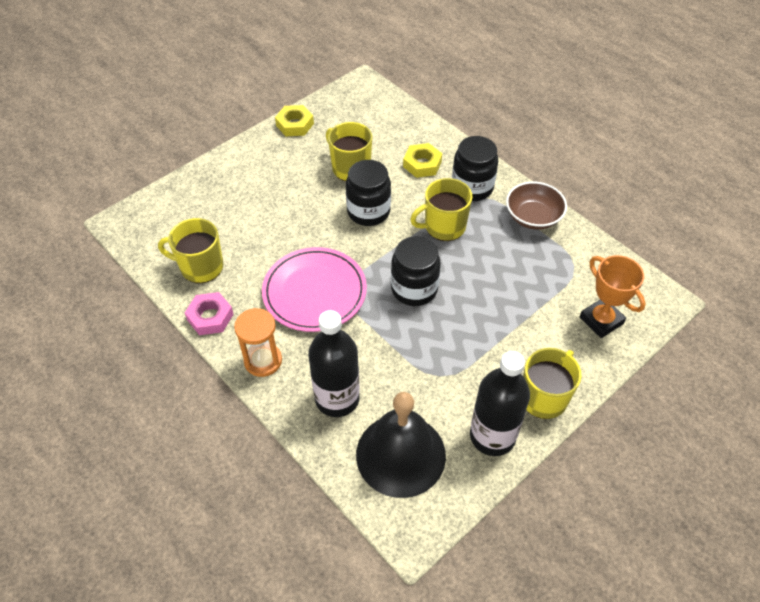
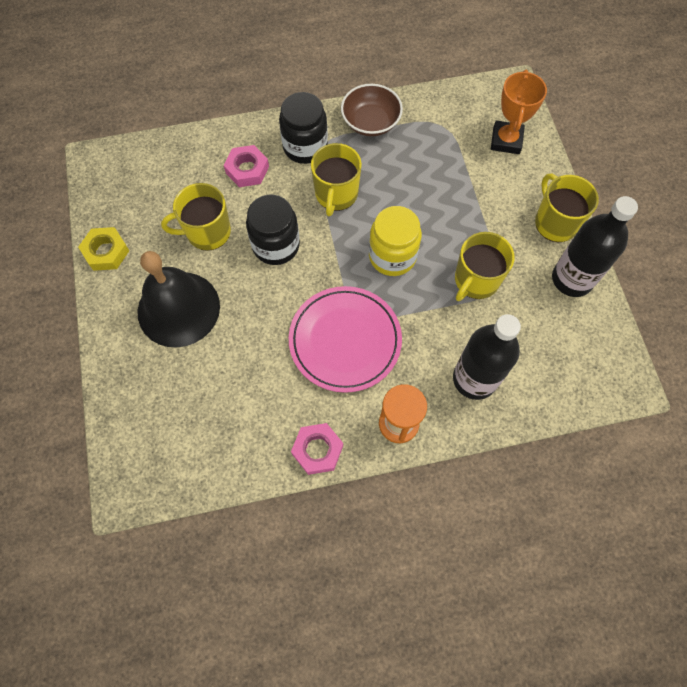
camera: 60 degrees left, 15 degrees up
(200, 267) = (245, 432): yellow mug -> yellow mug (476, 280)
(400, 454) = (555, 356): black bell -> black bell (178, 308)
(414, 289) = (392, 256): black jar -> yellow jar
(422, 164) = (247, 169): yellow nut -> pink nut
(601, 320) = (506, 140): orange trophy -> orange trophy turned 75 degrees counterclockwise

